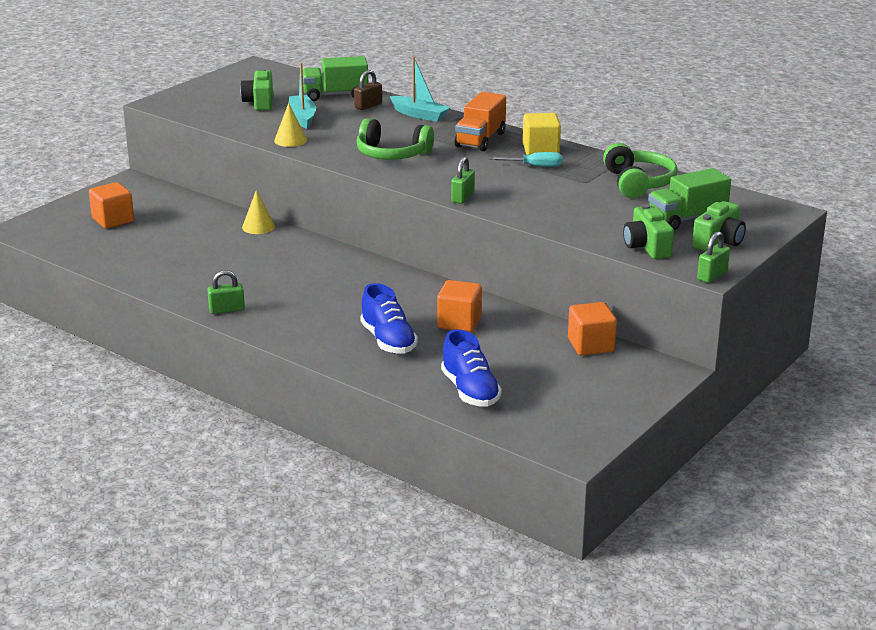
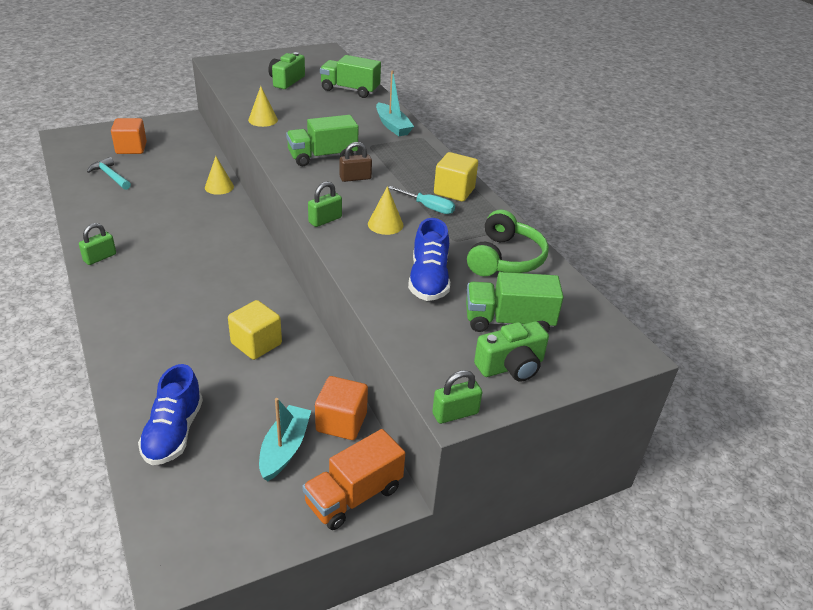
camera: 25 degrees right, 10 degrees up
(130, 248) = (110, 176): none -> turquoise hammer
(227, 310) = (100, 257): green padlock -> green padlock turned 60 degrees counterclockwise
(302, 117) = (299, 102): turquoise boat -> turquoise boat (284, 448)
(368, 106) = (362, 106): brown padlock -> brown padlock (355, 178)
(388, 341) = (176, 340): blue shoe -> blue shoe (428, 280)
(392, 154) = (322, 157): green headphones -> green truck
(459, 322) = (256, 344): orange cube -> yellow cube
(480, 140) = (413, 165): orange truck -> orange truck (354, 496)
(516, 187) = (385, 224): none -> yellow cone
(647, 247) = (428, 344): green camera -> none

